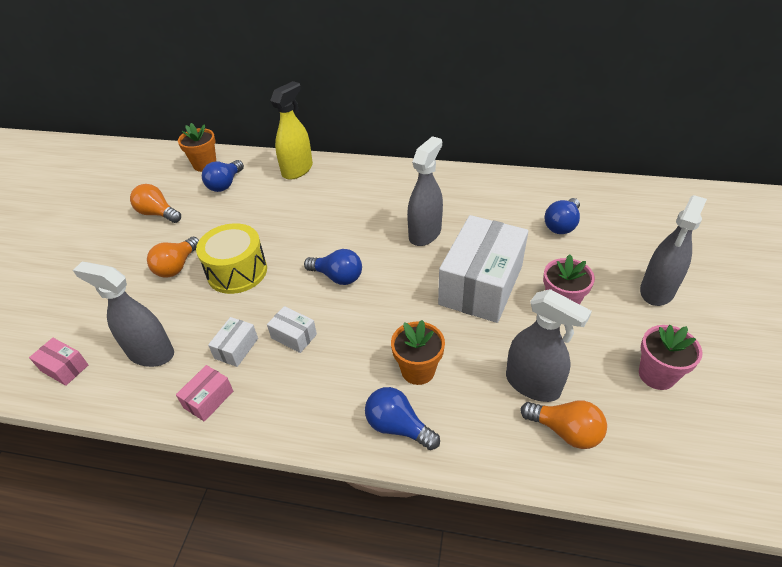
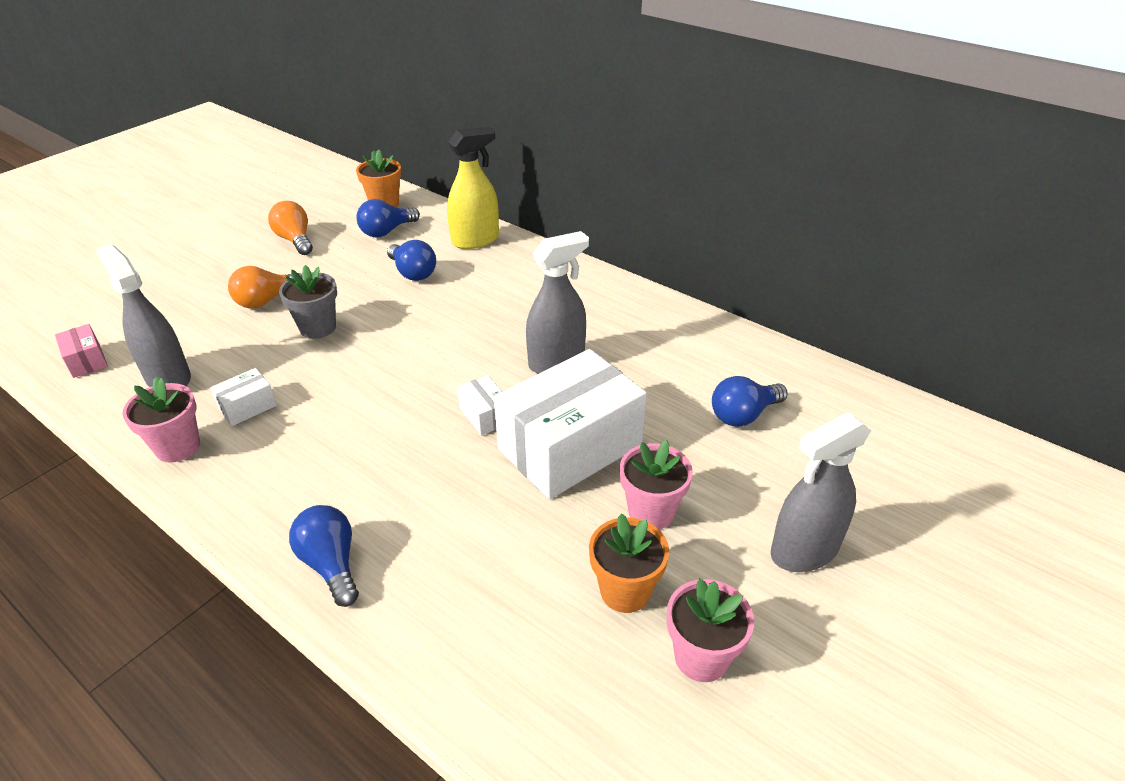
camera: 25 degrees right, 5 degrees down
(208, 399) = (178, 447): pink box -> pink flower pot
(237, 271) = (318, 328): yellow drum -> grey flower pot
(294, 336) = (313, 418): white box -> white box (485, 415)
(337, 277) = (414, 373): blue light bulb -> blue light bulb (413, 273)
(418, 370) = (408, 513): orange flower pot -> orange flower pot (625, 591)
(532, 384) = (526, 591): grey spray bottle -> none
(565, 431) = (515, 665): orange light bulb -> none

